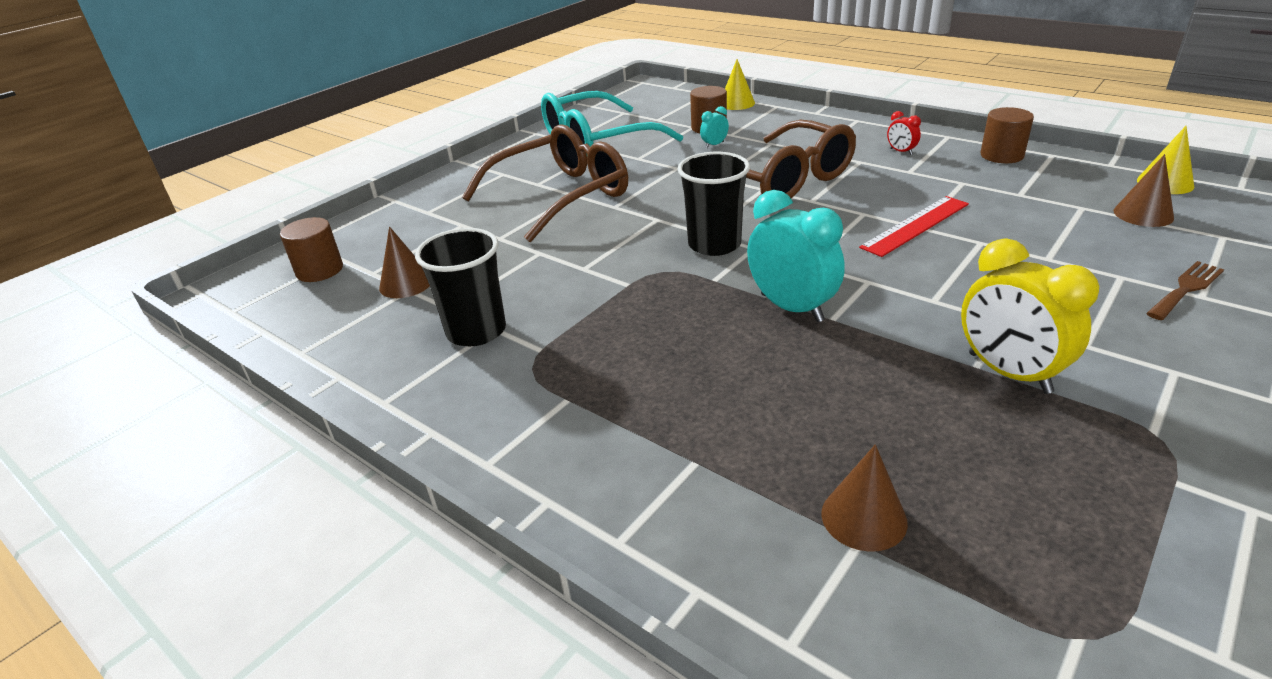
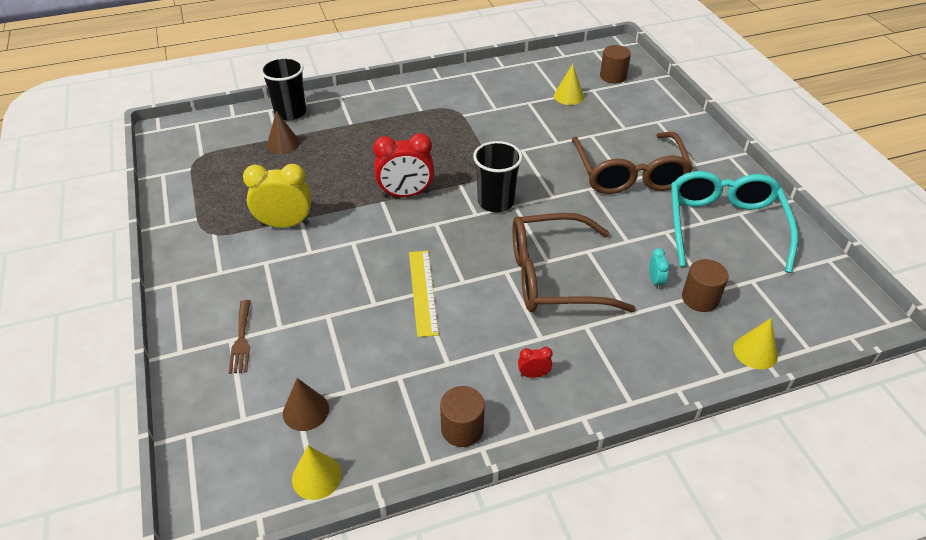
camera: 120 degrees right, 10 degrees up
(406, 283) = (568, 96): brown cone -> yellow cone
(476, 331) = (498, 103): black cup -> black cup (290, 112)
(791, 308) = (405, 194): turquoise clock -> red clock
(915, 225) = (423, 292): red ruler -> yellow ruler

